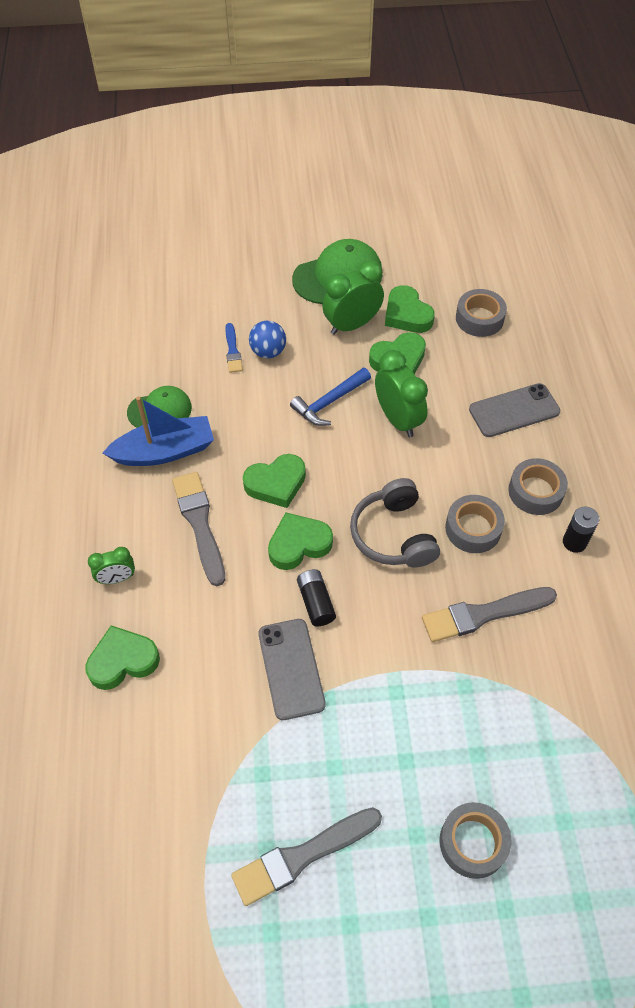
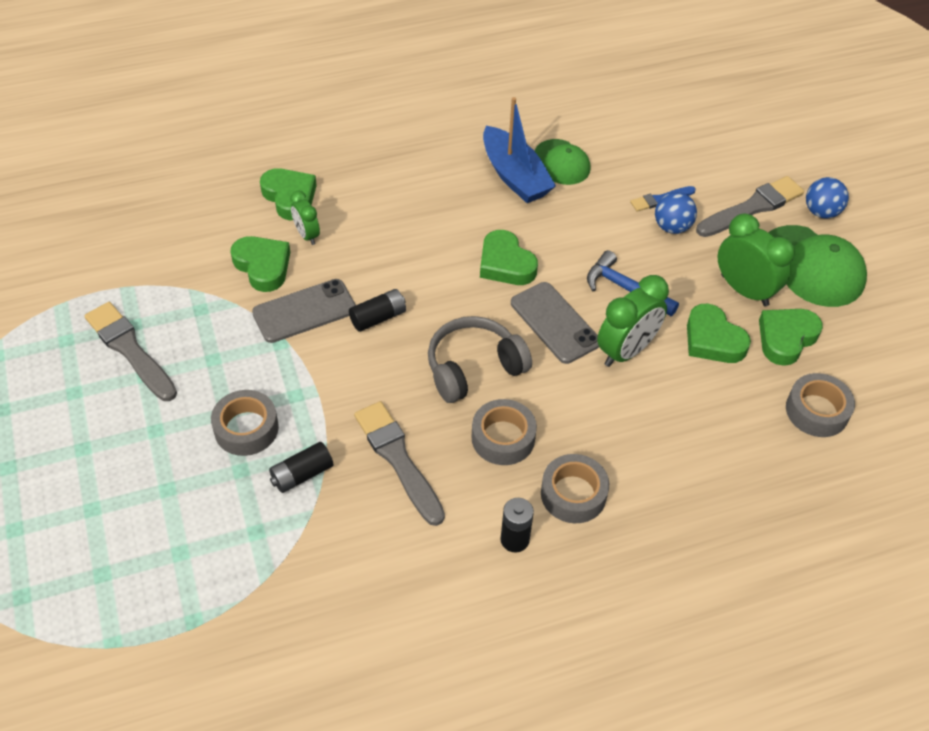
camera: 75 degrees right, 5 degrees down
(117, 578) = (368, 175): green clock -> green clock (307, 235)
(199, 524) = (441, 217): grey brush -> grey brush (752, 207)
(281, 253) = (821, 212): none -> blue ball
(298, 544) = (440, 293): green heart -> green heart (263, 266)
(473, 842) = (152, 476): grey tape -> grey tape (246, 428)
(490, 698) = (302, 474): none -> black battery
(514, 411) = (685, 461): grey phone -> grey phone (554, 323)

